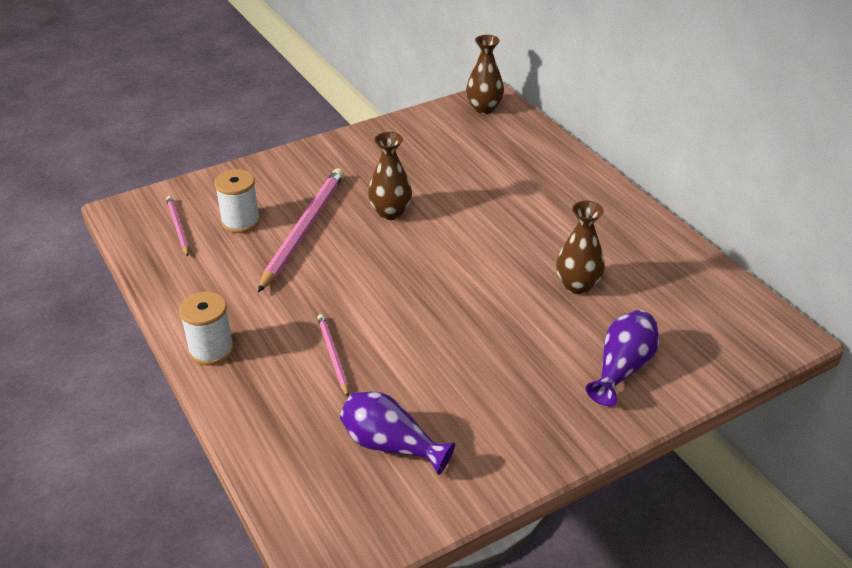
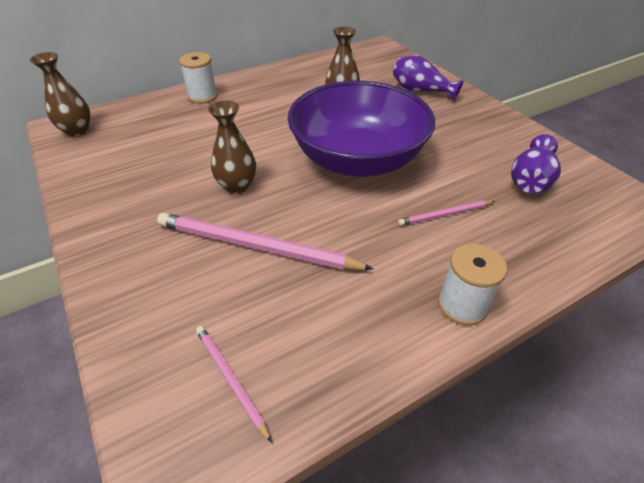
camera: 90 degrees left, 5 degrees up
(178, 227) = (230, 379): pink pencil -> pink pencil turned 75 degrees clockwise
(240, 221) = (230, 306): white spool -> white spool (202, 96)
(436, 295) = (357, 160): none -> purple bowl

